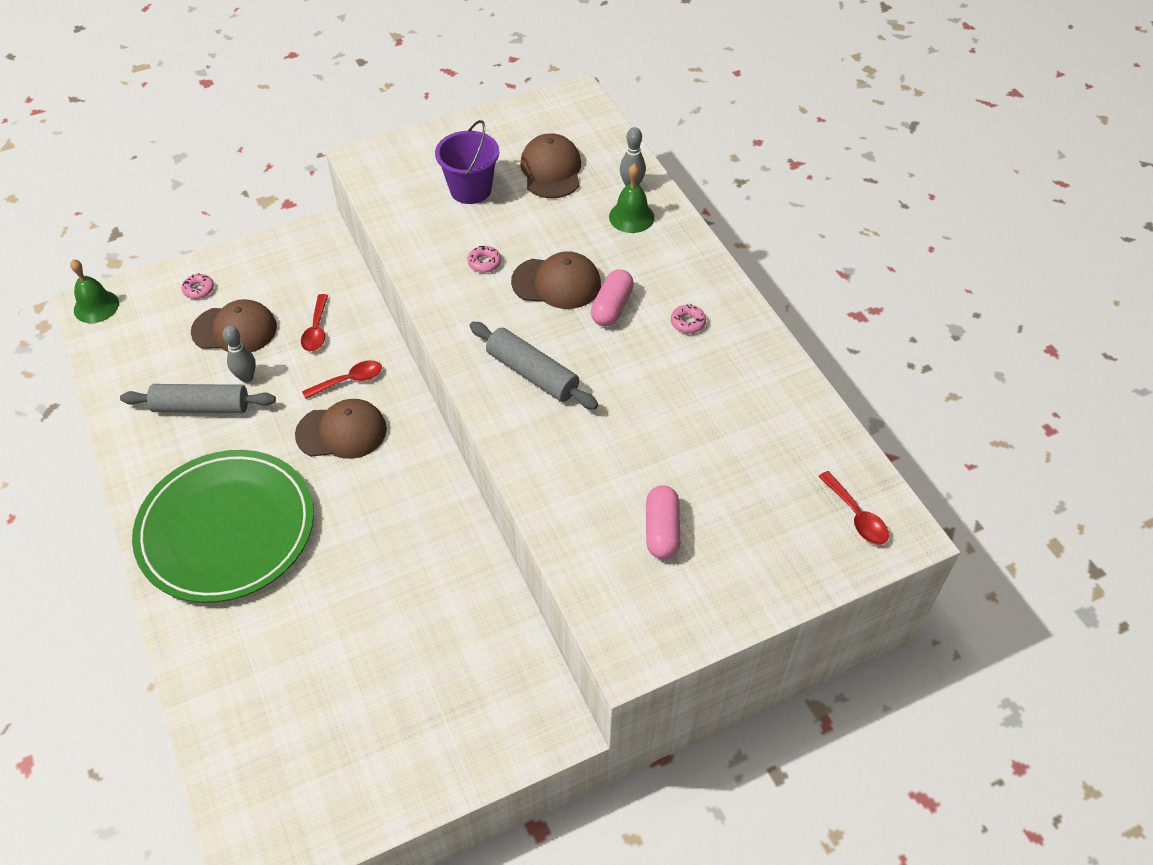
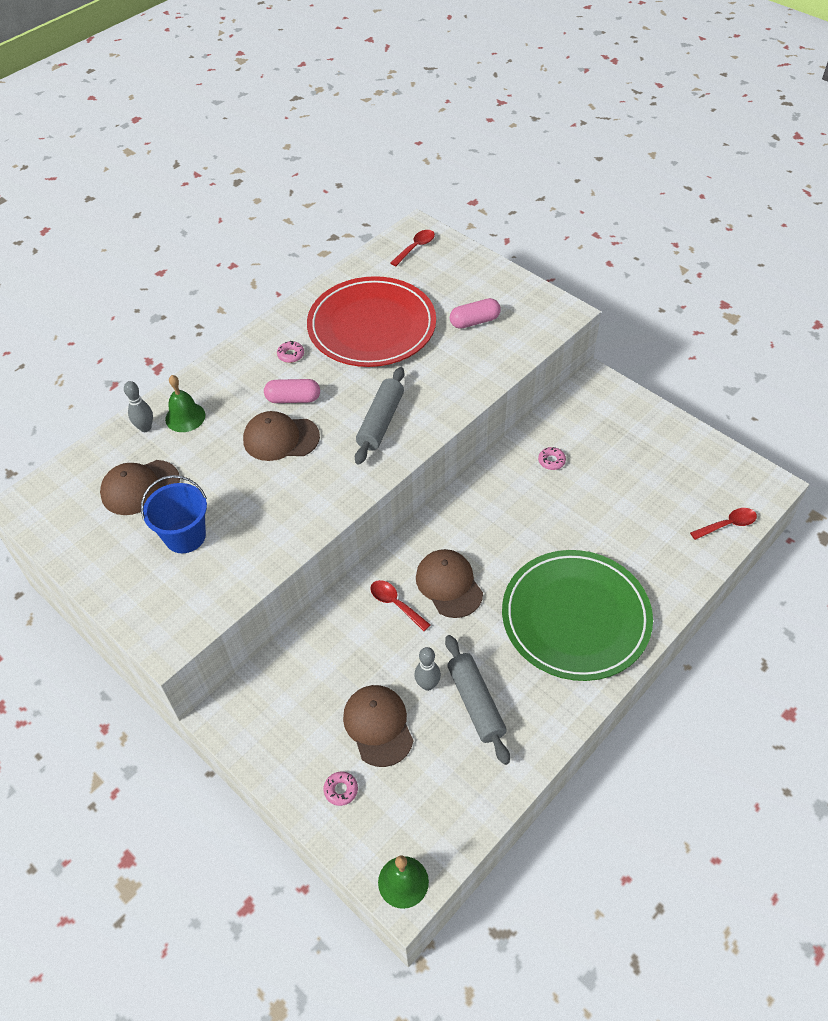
camera: 110 degrees left, 0 degrees up
(316, 330) = (350, 656): red spoon -> red spoon (727, 524)
(470, 189) = (185, 536): purple bucket -> blue bucket
(484, 263) = (276, 492): pink donut -> pink donut (551, 461)
(556, 283) = (281, 438): brown cap -> brown cap turned 75 degrees counterclockwise
(703, 414) = (372, 326): none -> red plate

